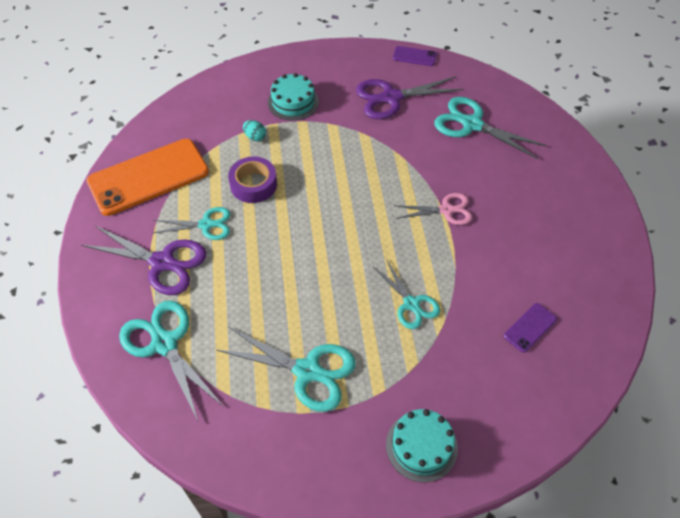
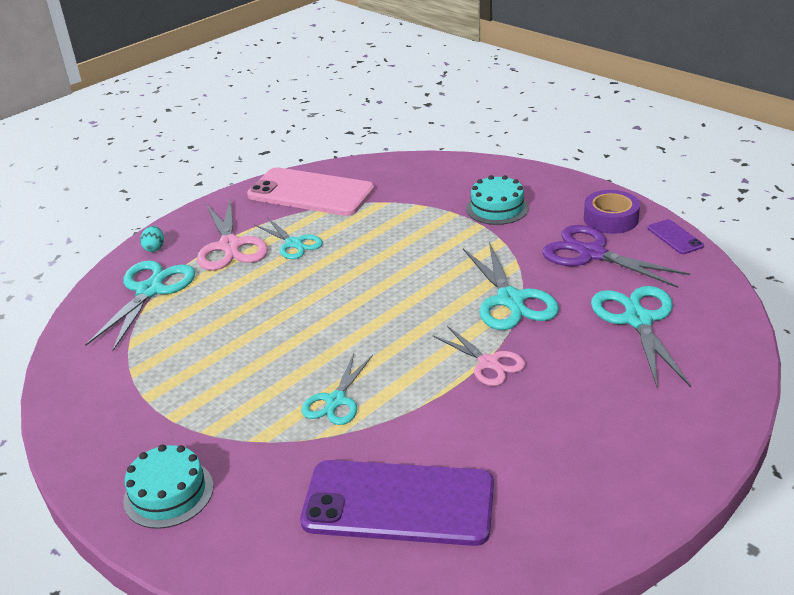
camera: 55 degrees right, 20 degrees down
(148, 177) = (311, 193): orange phone -> pink phone
(162, 263) = (230, 246): purple scissors -> pink scissors
(253, 184) = (369, 241): purple tape -> purple tape (610, 219)
(255, 137) = (425, 213): turquoise egg -> turquoise egg (154, 248)
(307, 371) = (191, 378): turquoise scissors -> turquoise scissors (510, 300)
(530, 327) = (398, 503): purple phone -> purple phone, size x2.34

